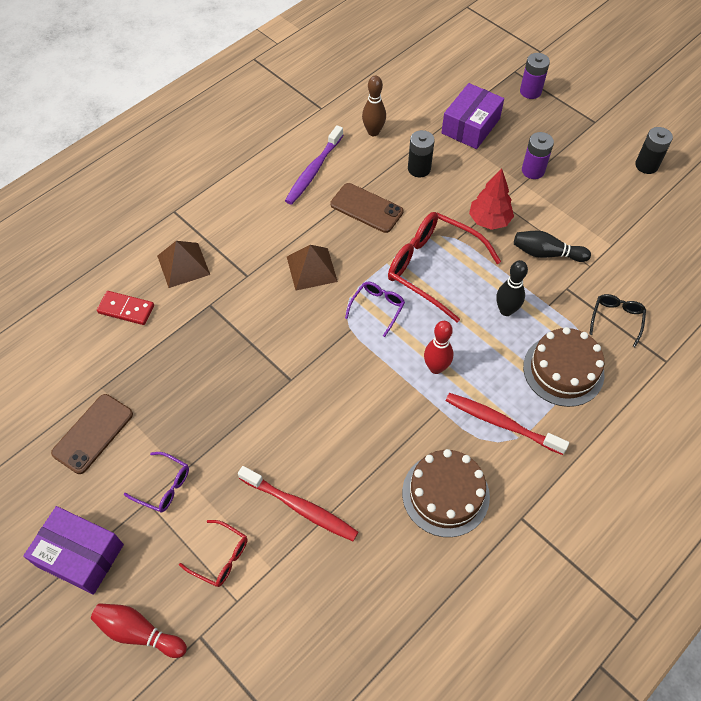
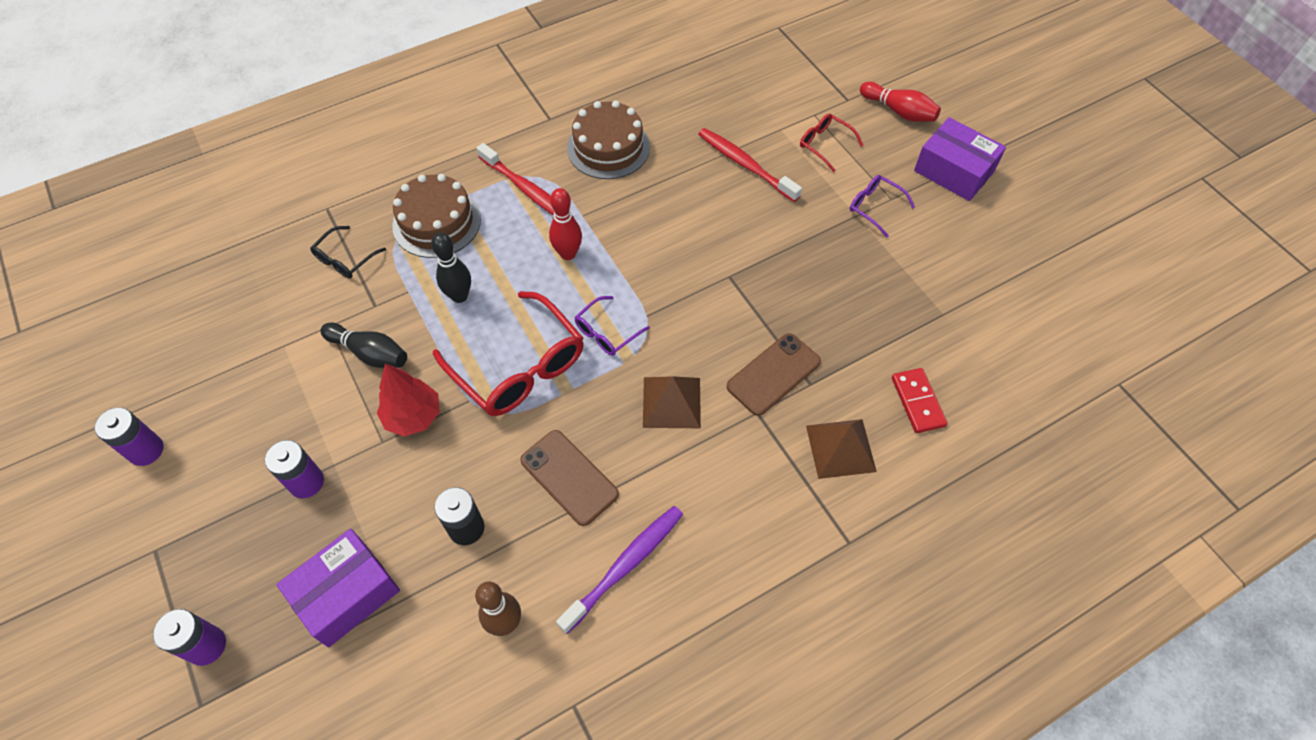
camera: 165 degrees left, 0 degrees up
(93, 433) = (950, 269): brown phone -> brown phone (773, 374)
(126, 309) = (917, 402): red domino -> red domino turned 45 degrees clockwise
(646, 165) = (146, 450): black battery -> purple battery

